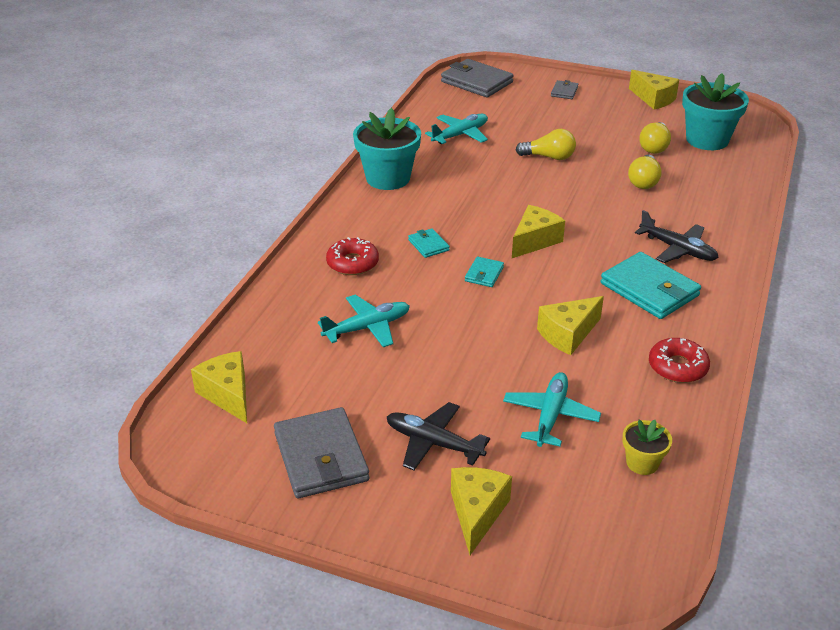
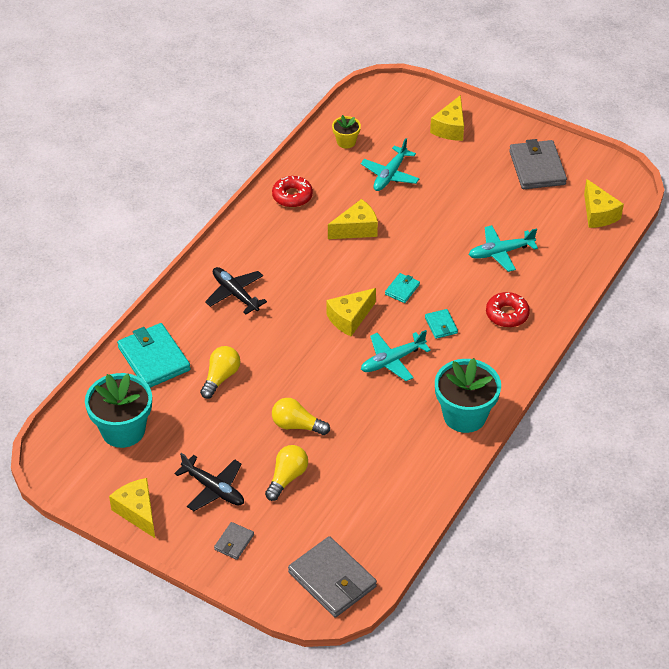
camera: 170 degrees left, 10 degrees up
(433, 443) = (467, 167): black plane -> black plane (213, 488)
(460, 135) = (378, 475): turquoise plane -> turquoise plane (392, 360)
(649, 289) = (279, 258): turquoise wallet -> turquoise wallet (154, 359)
(654, 147) = (183, 426): yellow light bulb -> yellow light bulb (287, 478)

